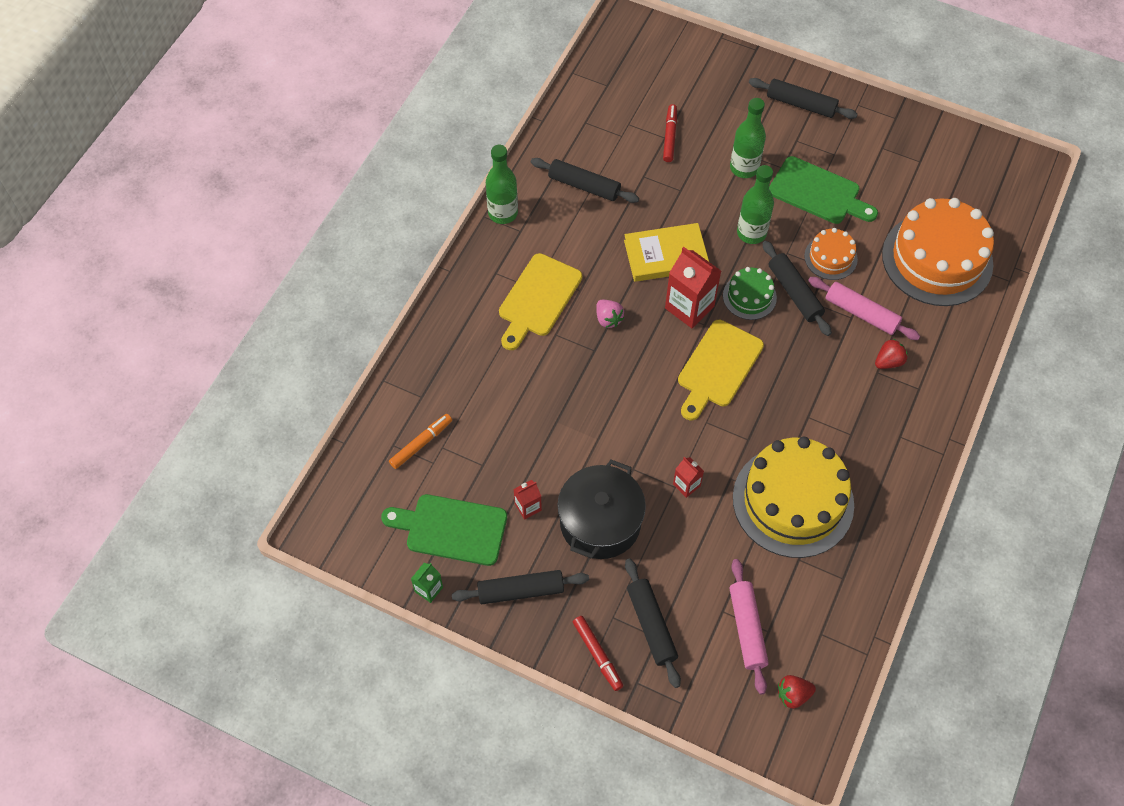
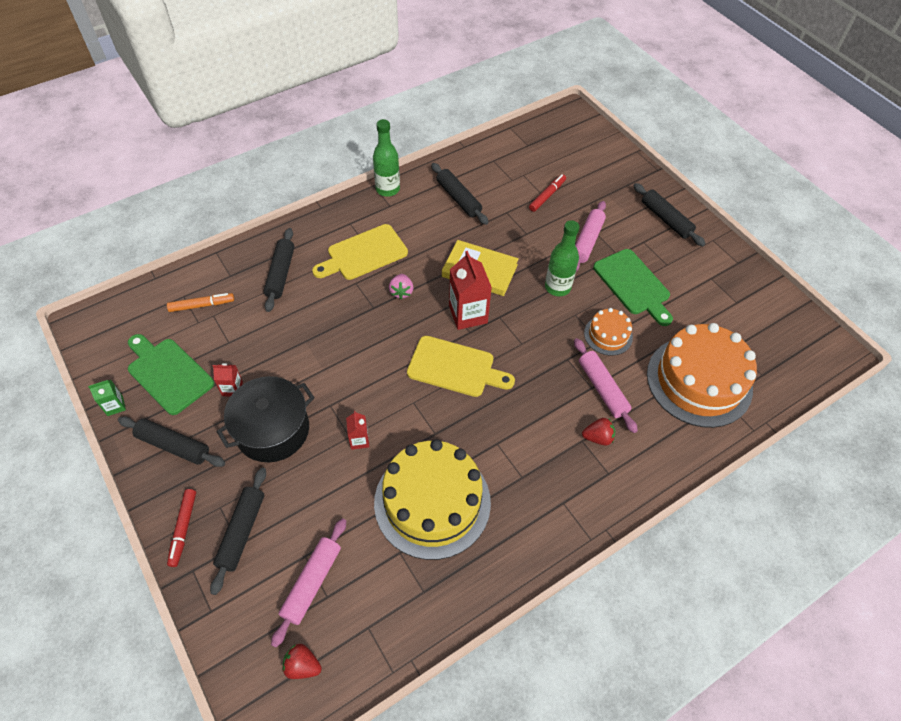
camera: 30 degrees right, 5 degrees down
(718, 367) = (455, 367): yellow cutting board -> yellow cutting board turned 135 degrees counterclockwise
(744, 168) = (587, 241): green bottle -> pink rolling pin
(749, 296) = (520, 330): green cake -> none
(794, 293) = (558, 345): black rolling pin -> black rolling pin (281, 274)

